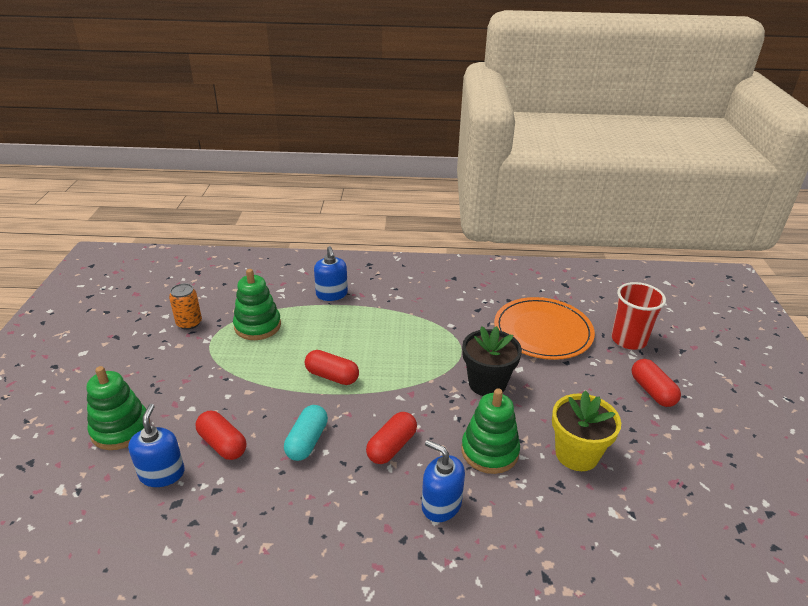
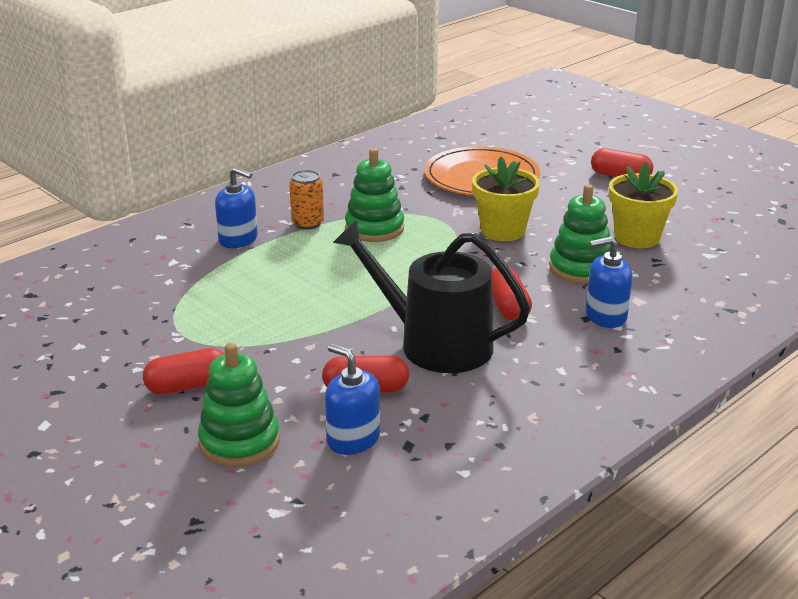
camera: 45 degrees left, 5 degrees down
(189, 323) = (125, 336): orange can -> orange can (308, 223)
(257, 326) = (212, 299): green stacking toy -> green stacking toy (374, 228)
(307, 441) = (435, 344): turquoise capsule -> black watering can
(332, 376) = (367, 294): red capsule -> red capsule (188, 386)
(487, 383) = (503, 231): black flower pot -> yellow flower pot
(628, 340) = (552, 153): red cup -> none

